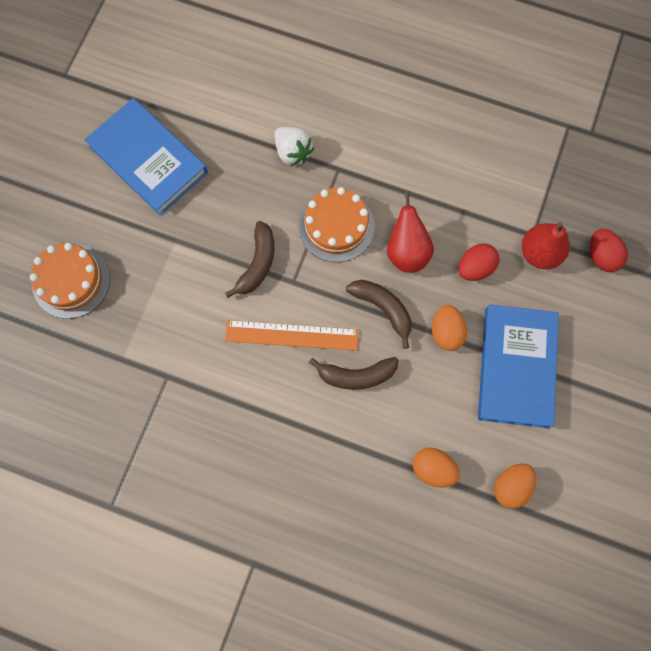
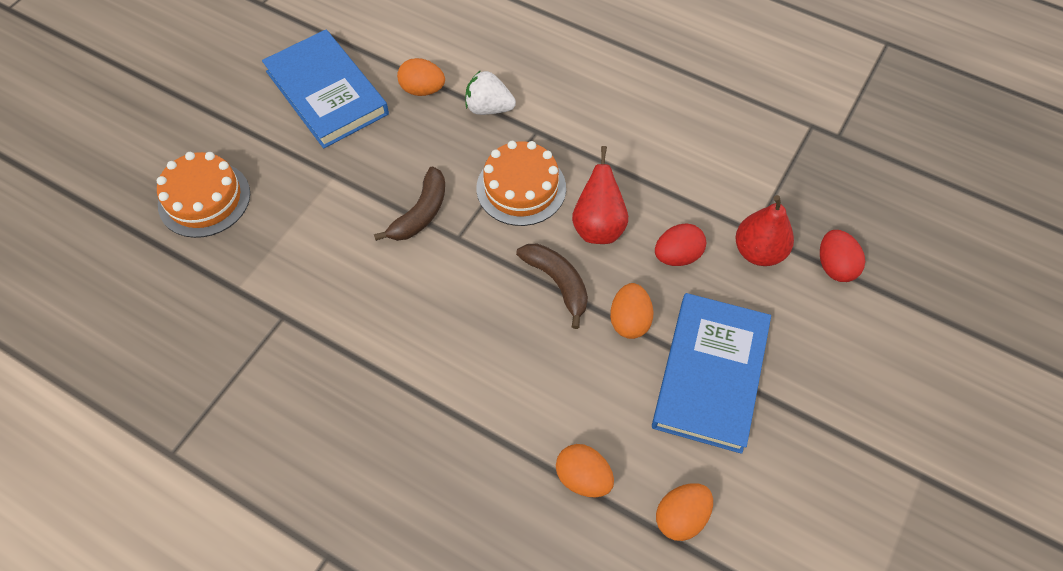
camera: 10 degrees right, 15 degrees down
(231, 143) = (422, 90): none -> orange egg
(292, 335) = (442, 295): orange ruler -> none
(293, 152) = (489, 108): white strawberry -> white strawberry turned 135 degrees clockwise
(356, 375) = (509, 352): brown banana -> none

